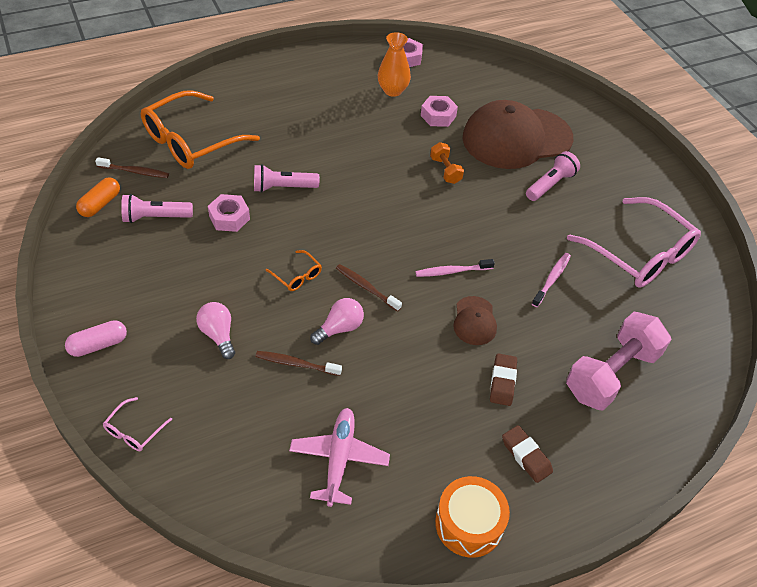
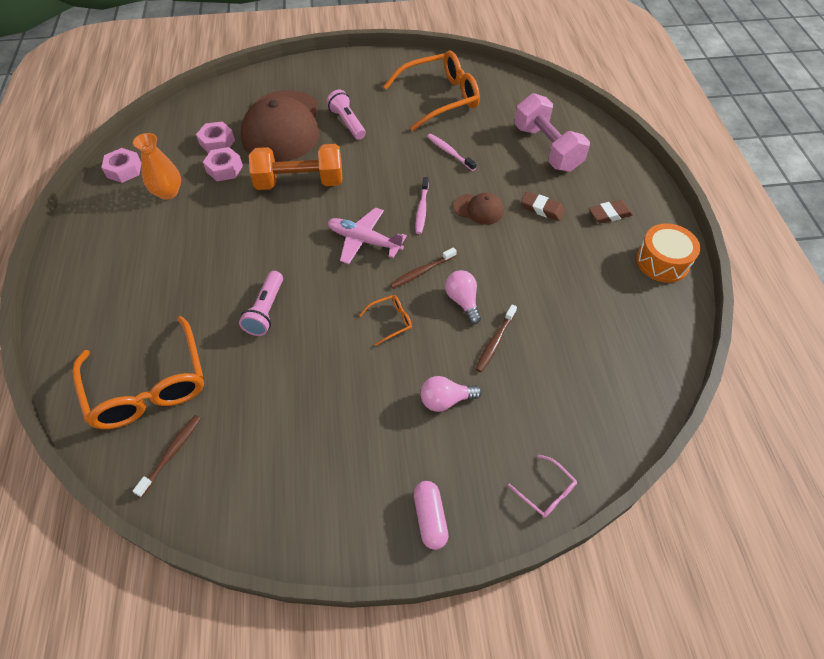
camera: 70 degrees left, 5 degrees up
(100, 204) = (211, 499): orange capsule -> none
(155, 217) = (259, 439): pink flashlight -> none
(229, 217) = (289, 366): pink nut -> pink nut (217, 142)
(339, 459) = (598, 330): pink plane -> pink plane (364, 241)
(445, 170) = (300, 182): orange dumbbell -> orange dumbbell, size x2.06
(639, 253) = (439, 98): pink glasses -> orange glasses

